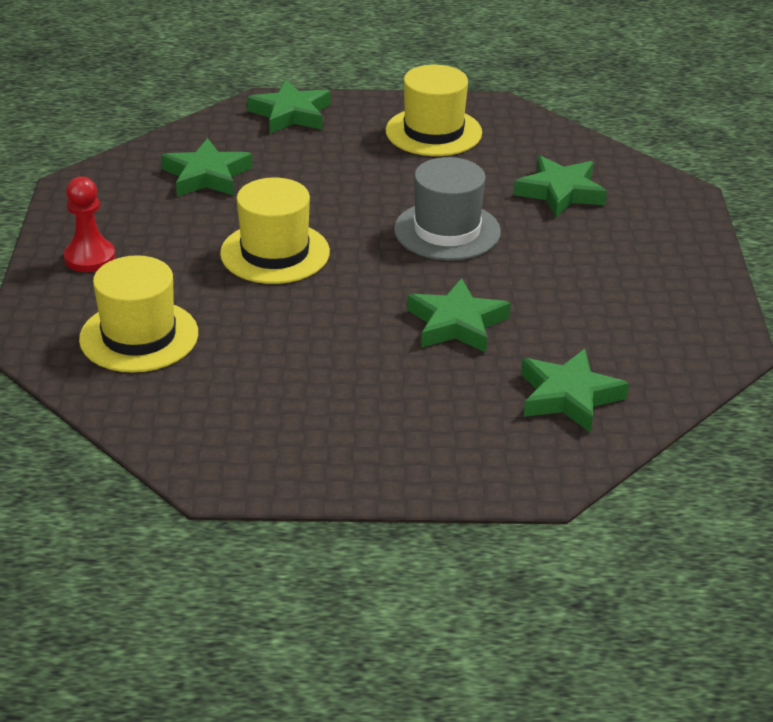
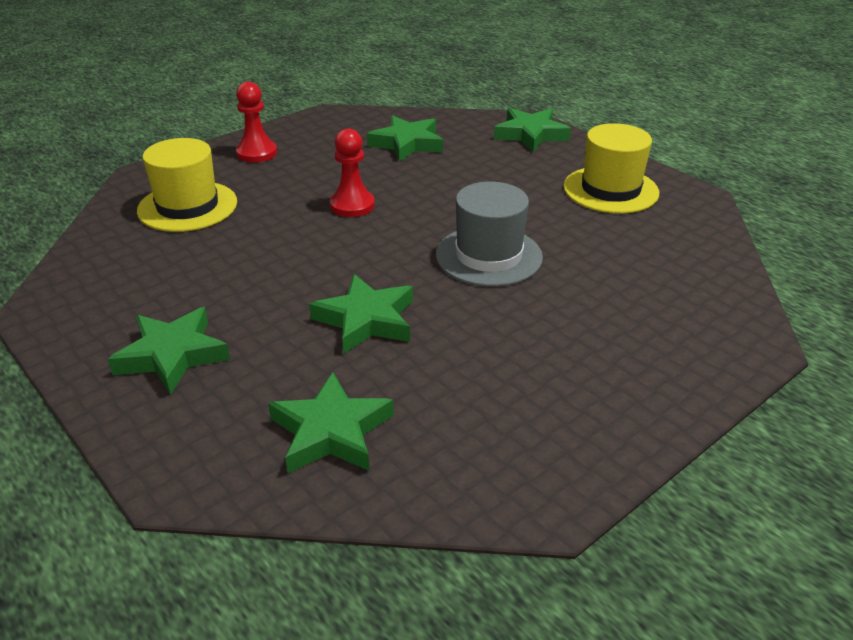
camera: 50 degrees right, 0 degrees up
(275, 253) = (352, 205): yellow hat -> red pawn
(560, 192) = (634, 280): green star -> green star (172, 355)

